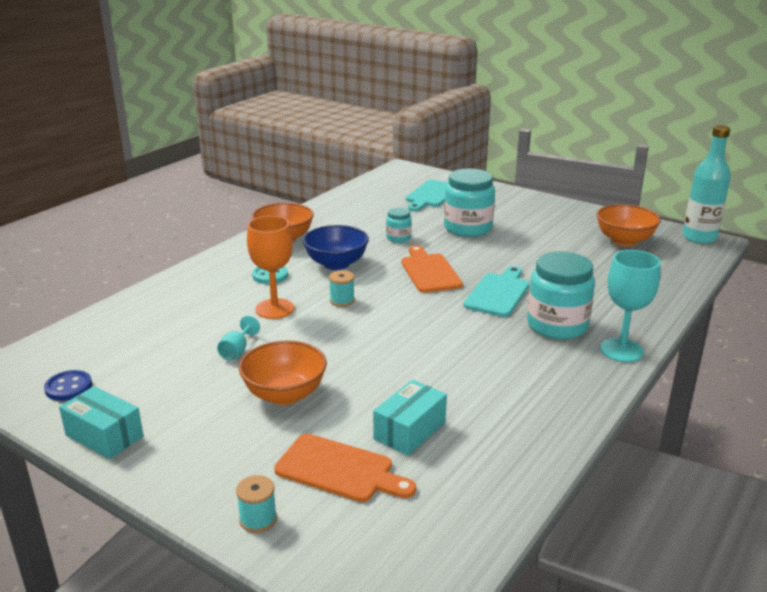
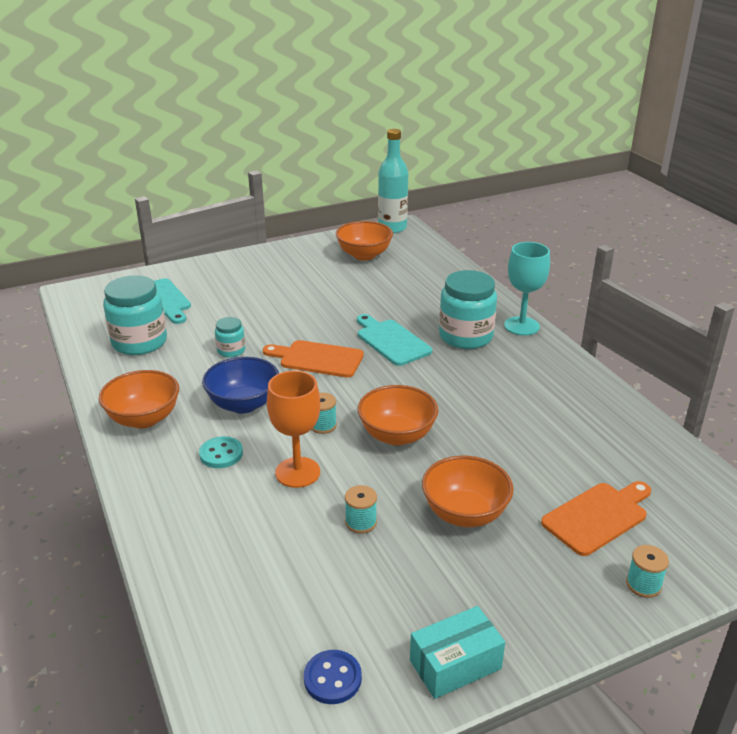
camera: 60 degrees left, 5 degrees up
(237, 351) = (361, 522): turquoise goblet -> turquoise spool
(361, 335) = (397, 435): none -> orange bowl
(409, 430) = (564, 461): turquoise box -> none
(468, 228) = (257, 309): turquoise jar -> turquoise jar (139, 342)

